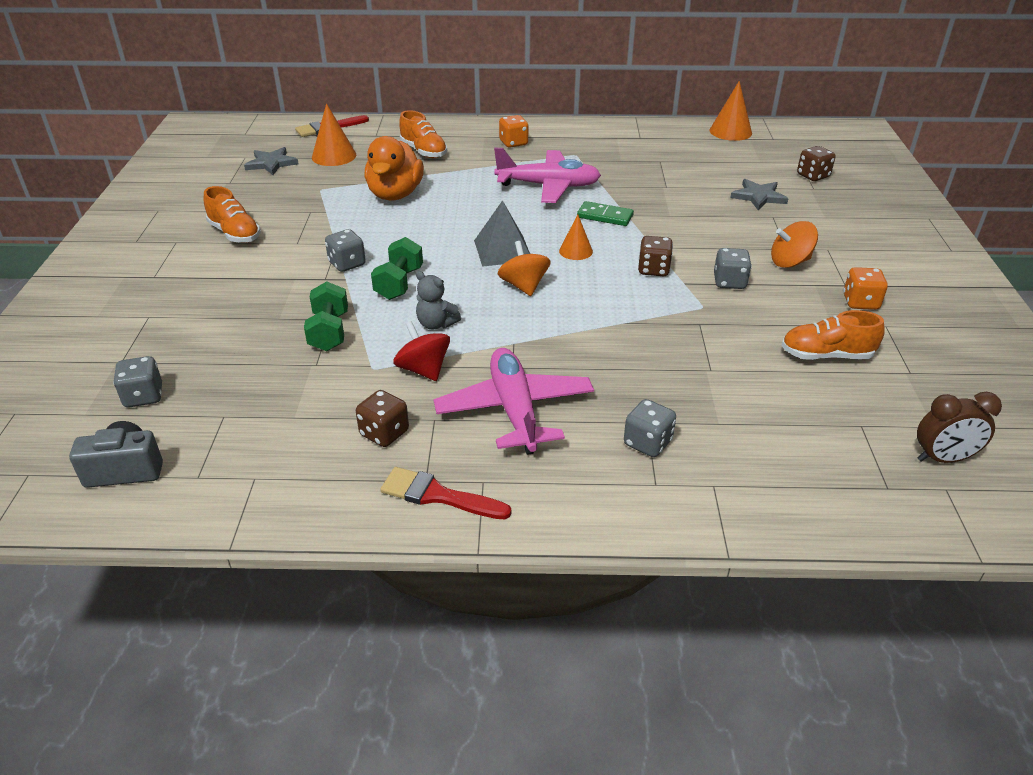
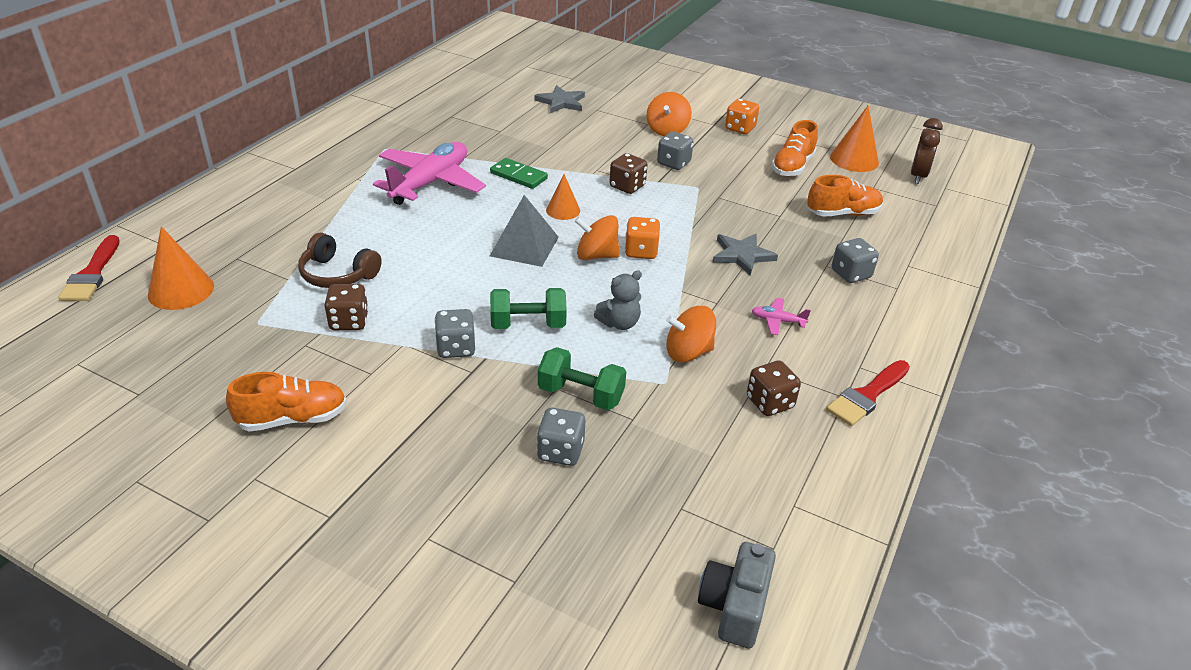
camera: 65 degrees left, 0 degrees up
(144, 396) = (604, 570): grey dice -> grey dice (560, 451)
(271, 163) = (131, 344): grey star -> grey star (742, 255)
(395, 194) = (337, 274): orange duck -> brown headphones
(399, 283) = (528, 324): green dumbbell -> green dumbbell turned 45 degrees counterclockwise
(423, 370) = (688, 352): red spinning top -> orange spinning top
(424, 151) = (259, 227): orange shoe -> orange shoe (842, 213)
(513, 143) = (315, 170): orange dice -> orange dice (641, 251)
(515, 410) = (777, 321): pink plane -> pink plane, size x0.41
(605, 216) = (518, 176): green domino -> green domino turned 75 degrees clockwise
(730, 131) = (439, 68): orange cone -> orange cone (854, 159)
(813, 176) = (554, 70): brown dice -> brown dice (349, 322)

